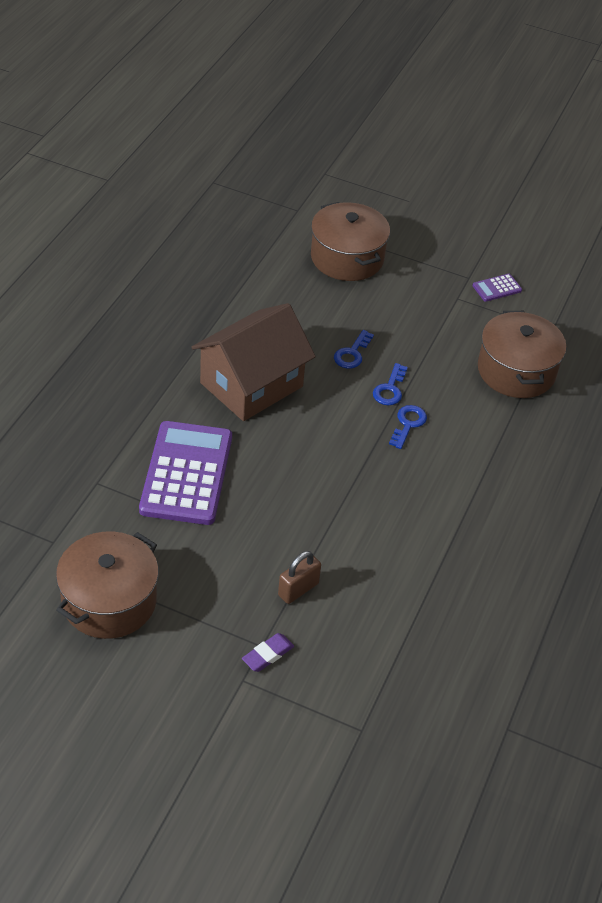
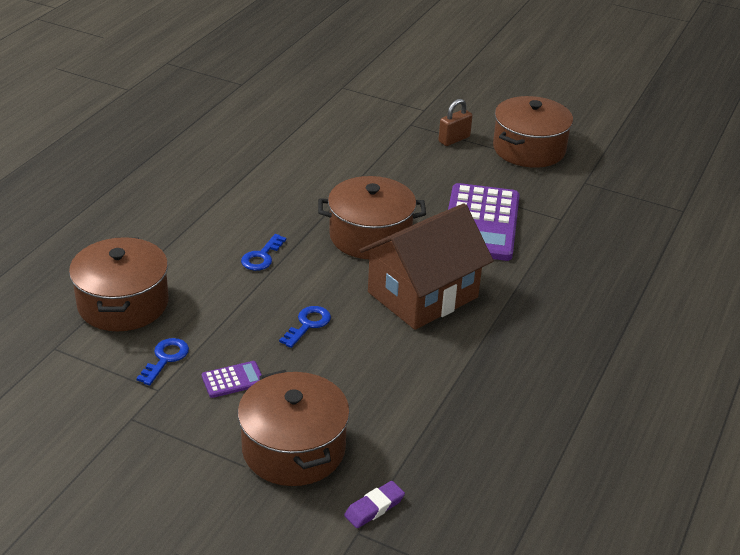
camera: 175 degrees left, 10 degrees down
(267, 655) = (406, 120): purple eraser -> purple eraser (374, 507)
(298, 589) = (381, 150): brown padlock -> brown padlock (454, 139)
(304, 452) = (370, 236): none -> brown pot
(390, 389) = (273, 288): blue key -> blue key (165, 358)
(497, 288) = (99, 403): purple calculator -> purple calculator (233, 380)

